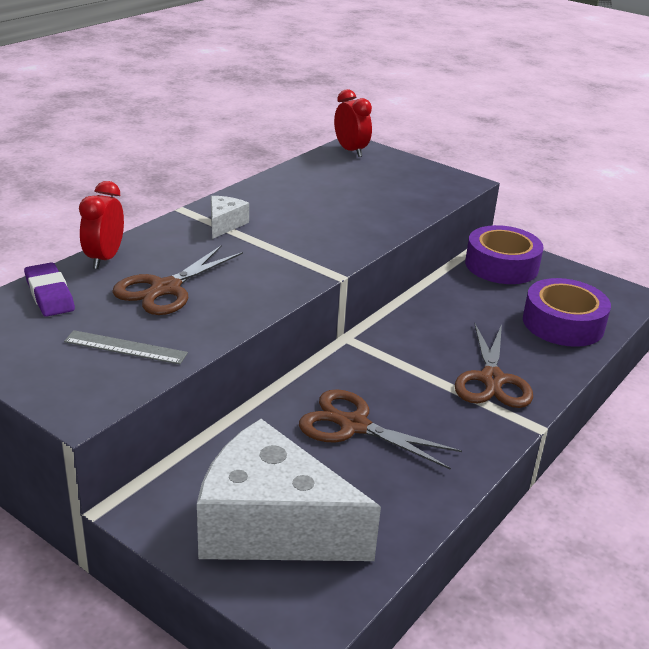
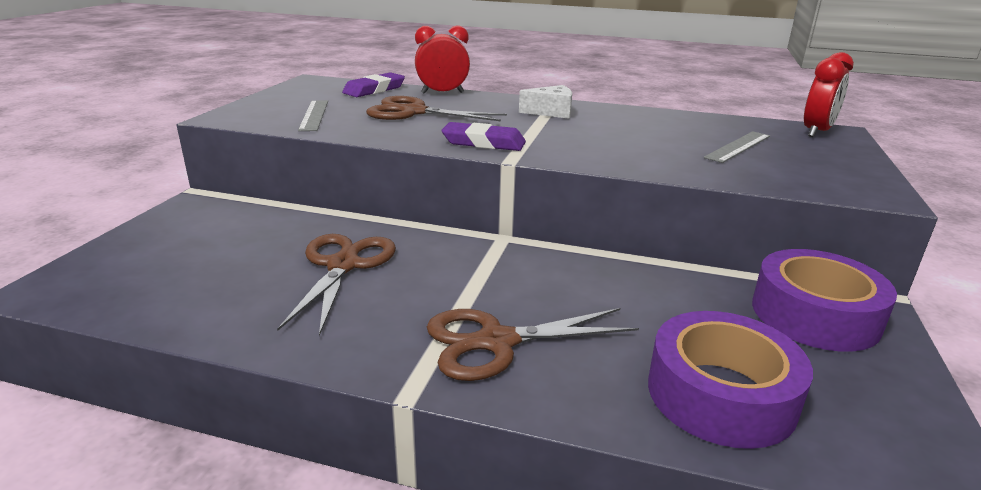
camera: 70 degrees right, 5 degrees down
(271, 526) = (175, 252): white cheese -> none
(288, 276) = (483, 143): none -> purple eraser
(363, 186) = (738, 146): none -> grey ruler

